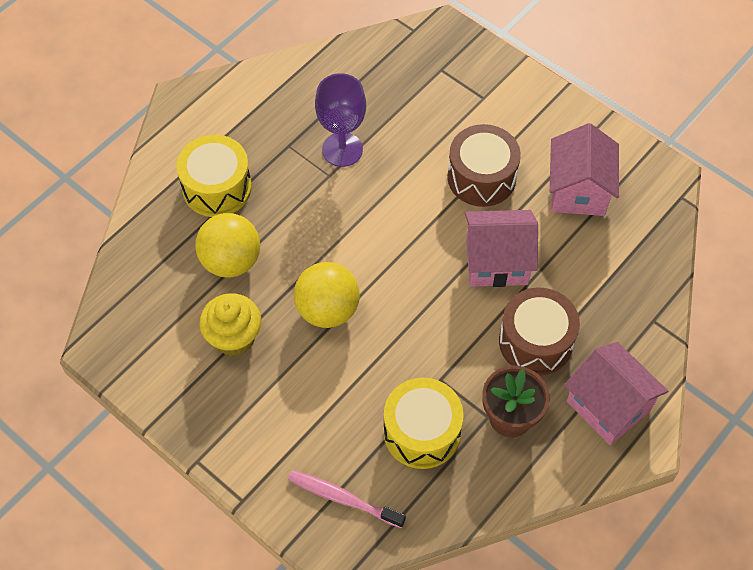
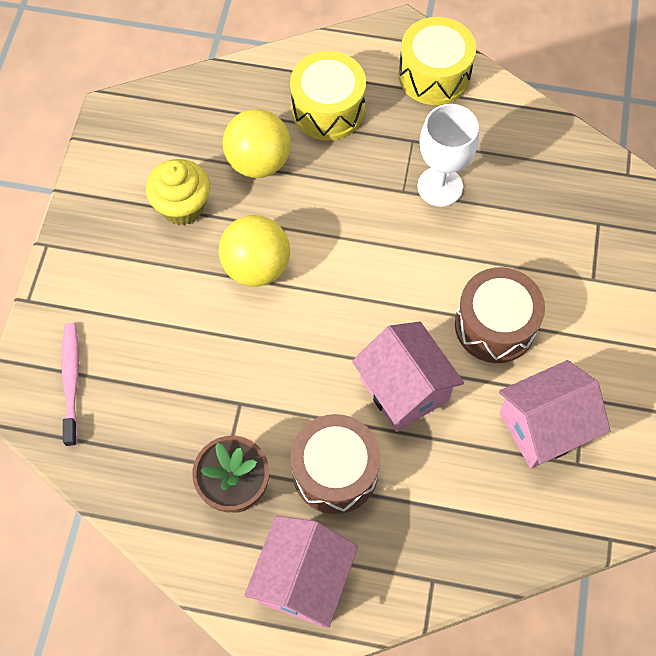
camera: 60 degrees right, 5 degrees up
(342, 149) = (440, 186): purple goblet -> white goblet
(422, 432) = (175, 415): yellow drum -> yellow drum (434, 75)

